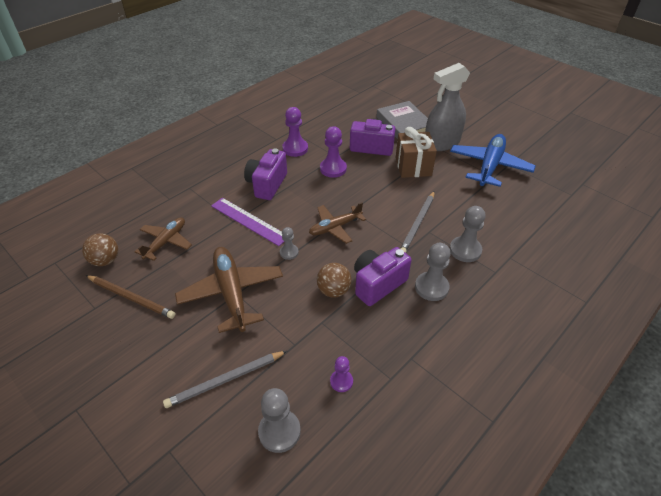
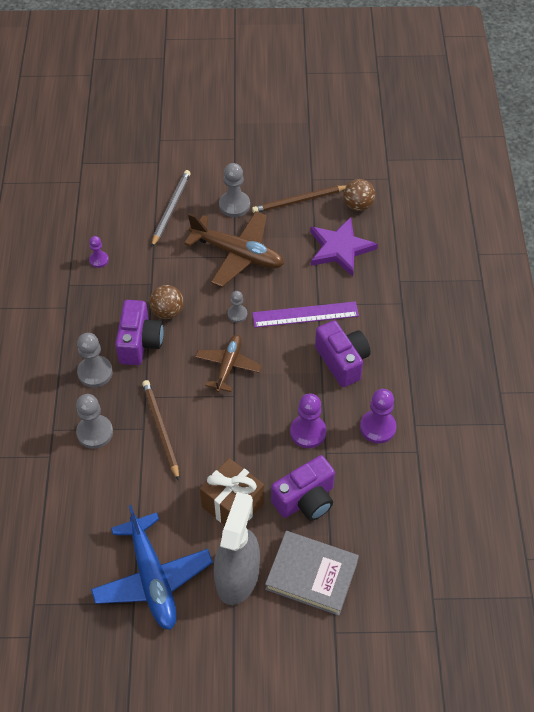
camera: 135 degrees right, 10 degrees up
(166, 242) = (340, 248): brown plane -> purple star
(279, 431) = (108, 211): grey pawn -> grey pawn (234, 205)
(418, 223) = (161, 429): grey pencil -> brown pencil

